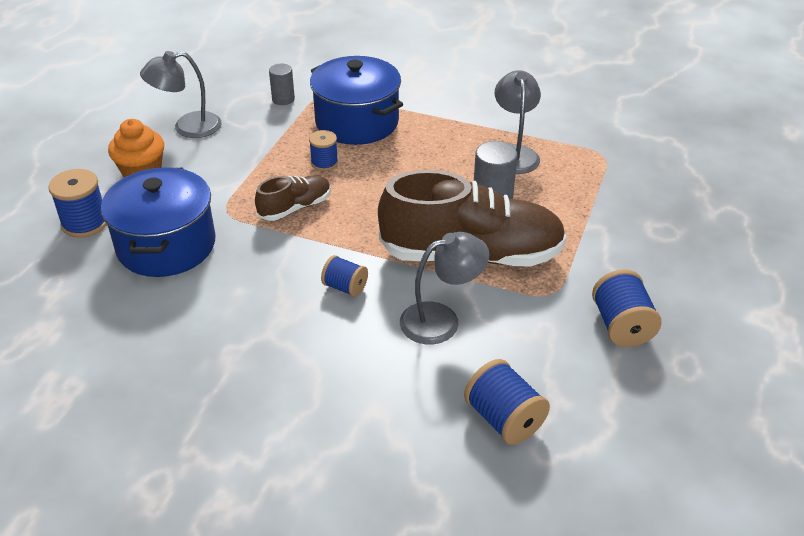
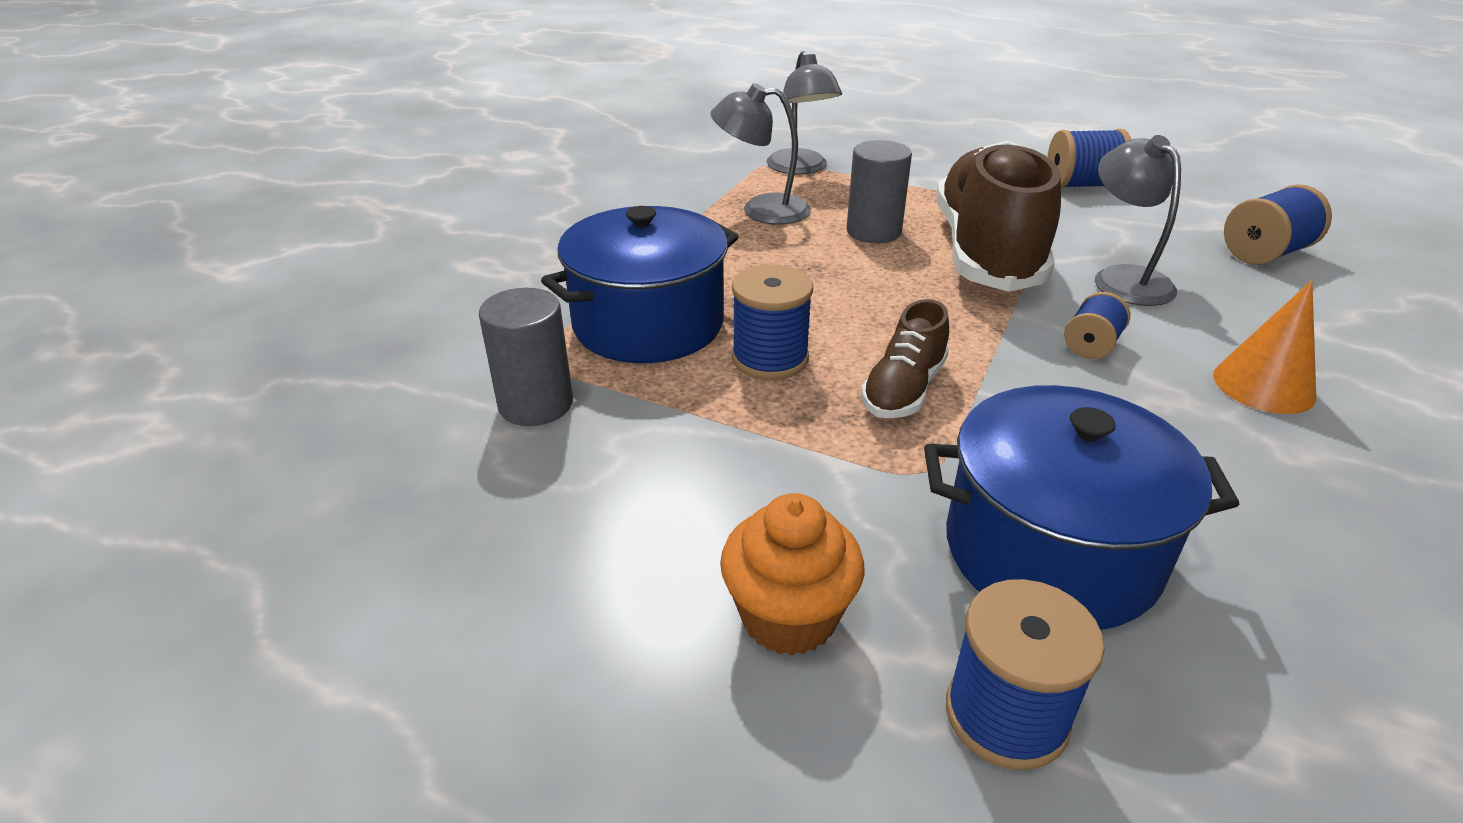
camera: 85 degrees left, 5 degrees down
(187, 127) = (603, 546): grey lamp -> grey lamp (800, 168)
(283, 99) = (535, 404): grey cylinder -> grey cylinder, size x1.54
(295, 208) = (903, 389): brown shoe -> brown shoe turned 120 degrees counterclockwise
(300, 359) = (1263, 385): none -> orange cone
(324, 163) = (770, 358): blue spool -> blue spool, size x1.55

